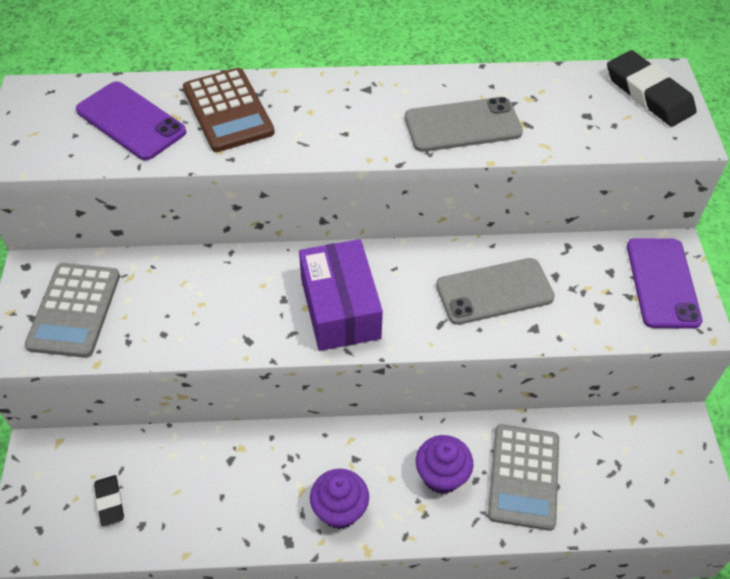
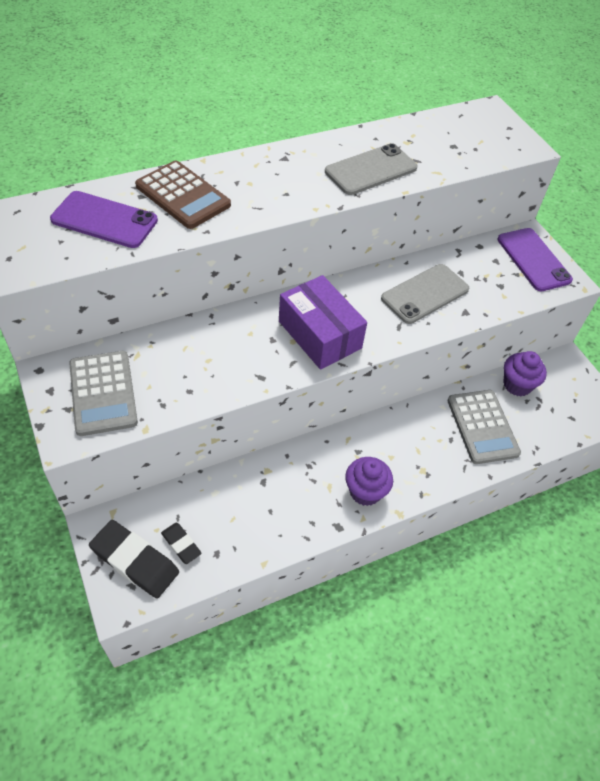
camera: 25 degrees left, 0 degrees up
(441, 476) = (426, 444): purple cupcake -> purple cupcake (517, 385)
(648, 94) = (486, 123): black eraser -> black eraser (135, 561)

